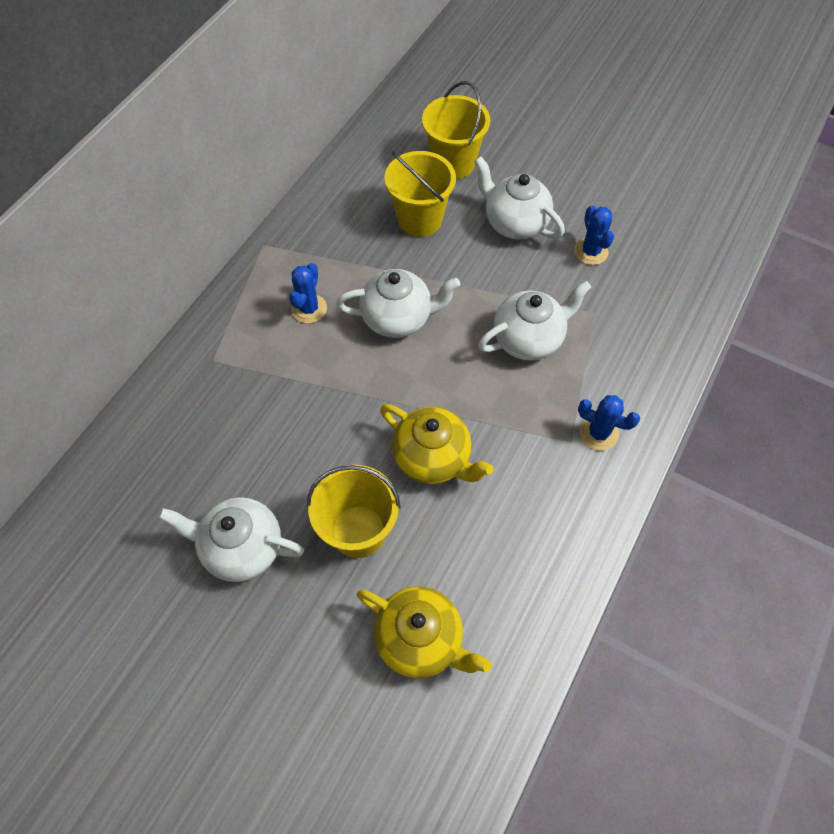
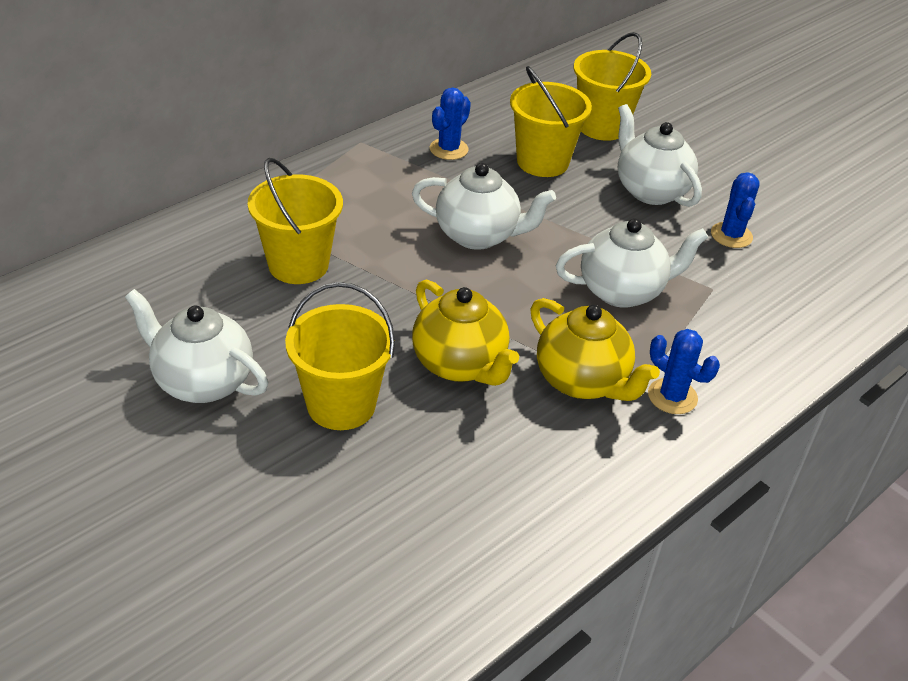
camera: 15 degrees right, 20 degrees down
(267, 399) = (298, 265): none -> yellow bucket
(309, 309) = (383, 203): blue cactus -> blue cactus (449, 149)
(420, 639) = (364, 526): yellow teapot -> yellow teapot (582, 381)

